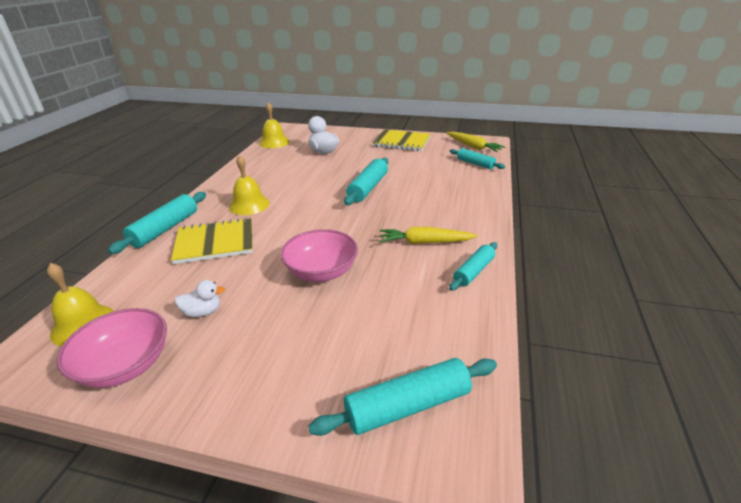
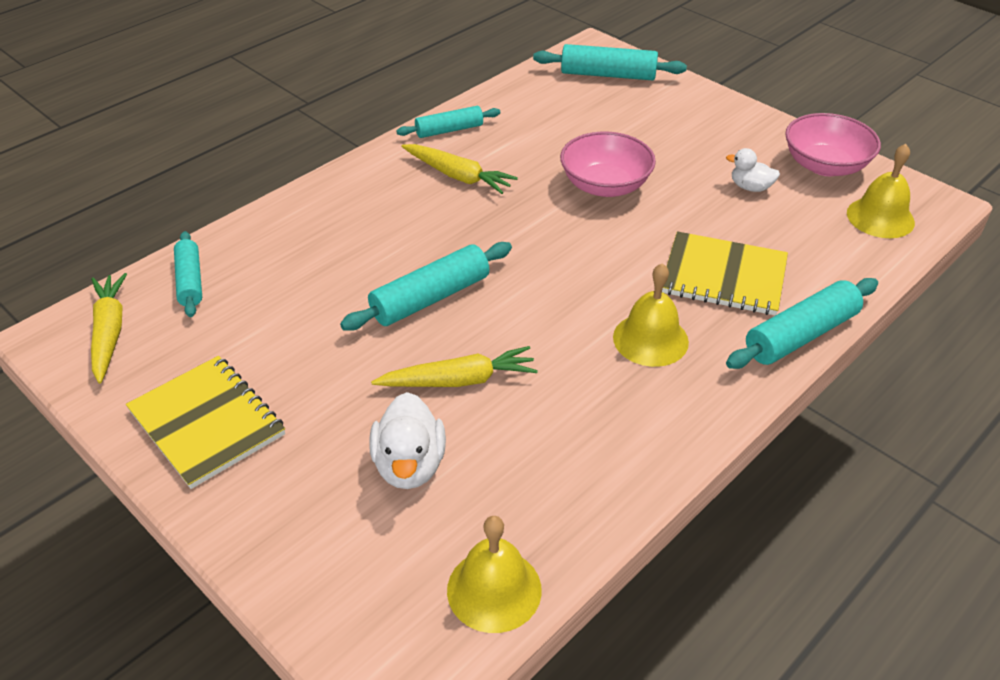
camera: 150 degrees left, 10 degrees up
(327, 171) = (459, 380): none -> yellow carrot

